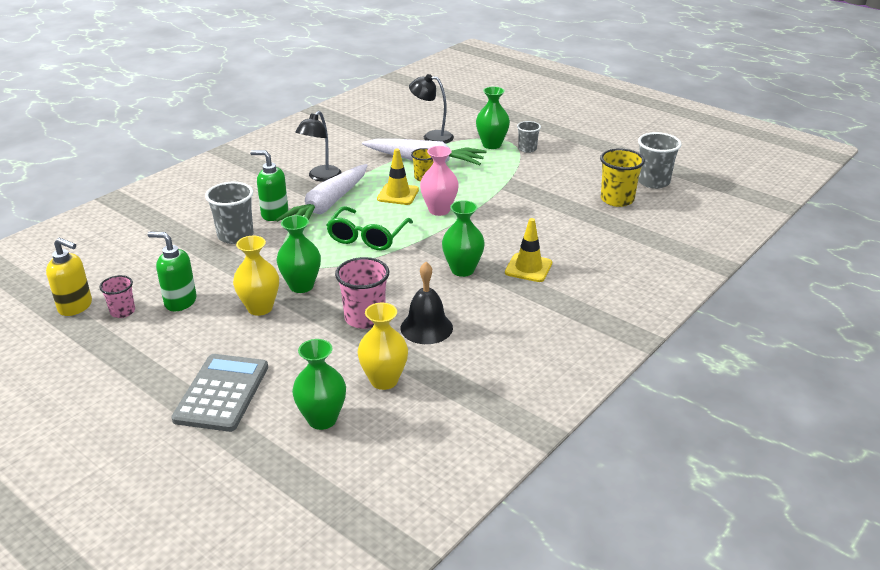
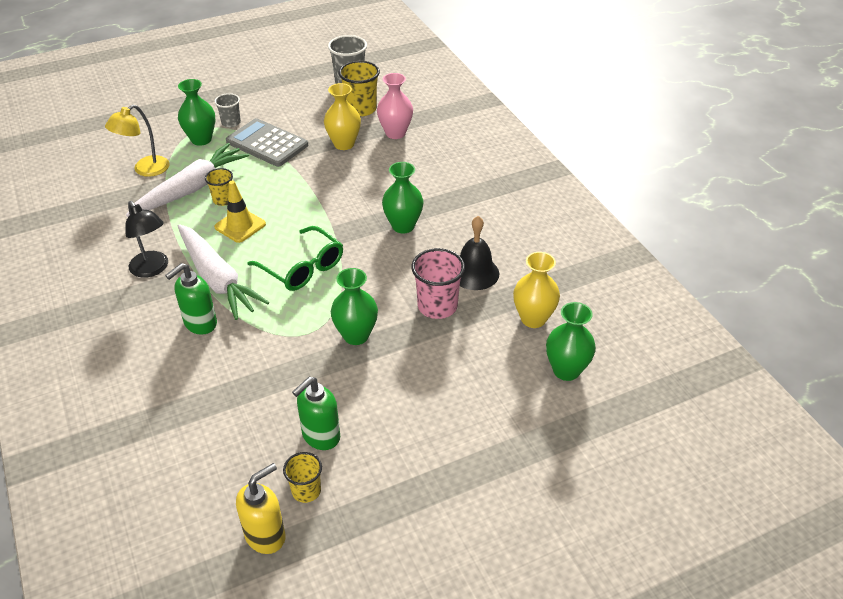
camera: 65 degrees left, 10 degrees up
(122, 311) = (306, 491): pink cup -> yellow cup
(222, 393) = (496, 431): grey calculator -> grey calculator (267, 143)
(235, 236) = (220, 365): grey cup -> none
(260, 308) = (374, 374): yellow vase -> yellow vase (344, 144)
(432, 137) = (145, 170): black lamp -> yellow lamp
(439, 210) = (293, 209): pink vase -> pink vase (395, 133)
(528, 268) = (426, 189): yellow traffic cone -> none

